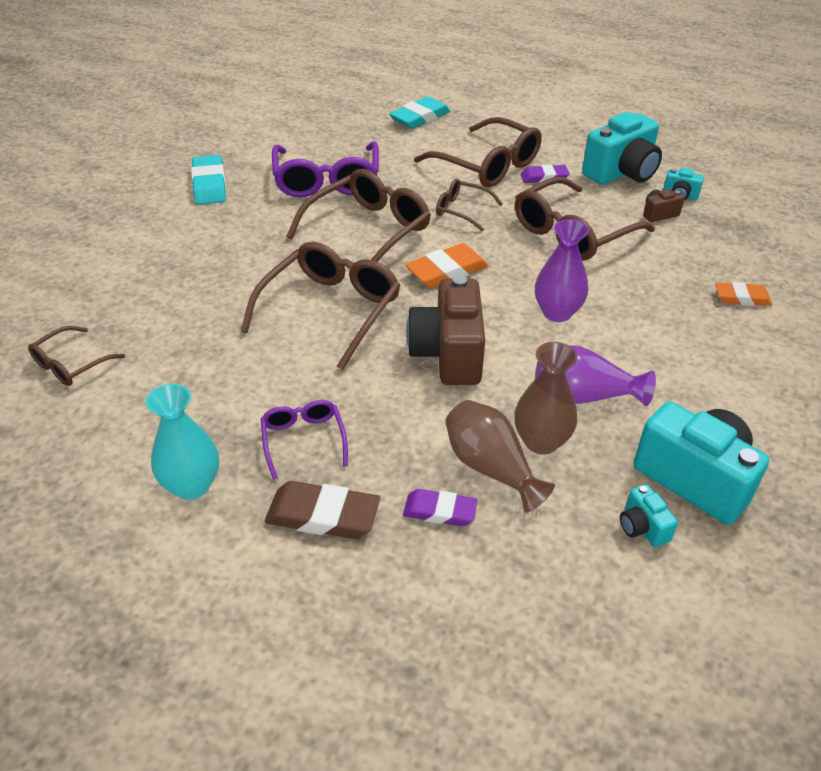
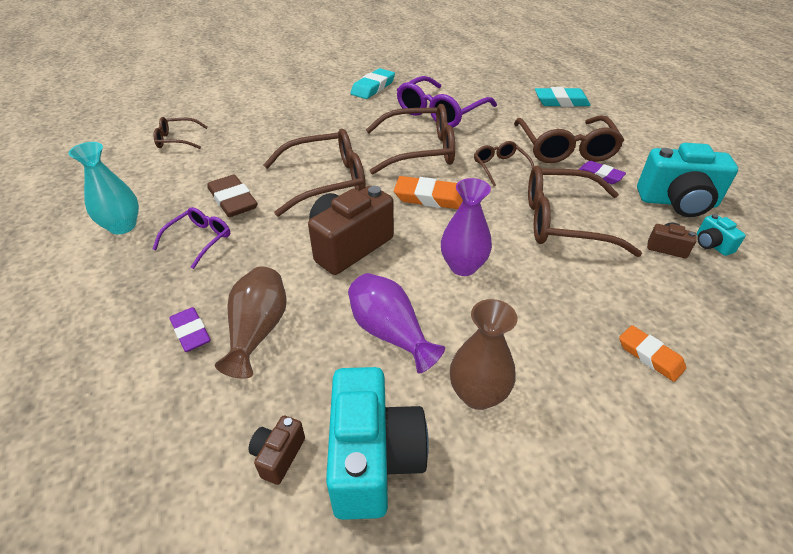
camera: 45 degrees right, 0 degrees up
(323, 515) = (141, 286): brown eraser -> brown eraser (233, 200)
(541, 441) = (313, 340): brown vase -> brown vase (478, 394)
(642, 527) = (278, 455): turquoise camera -> brown camera

